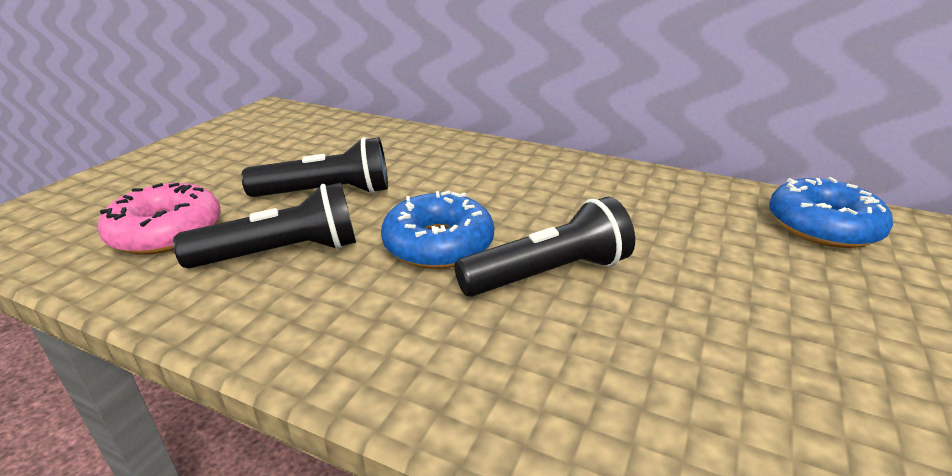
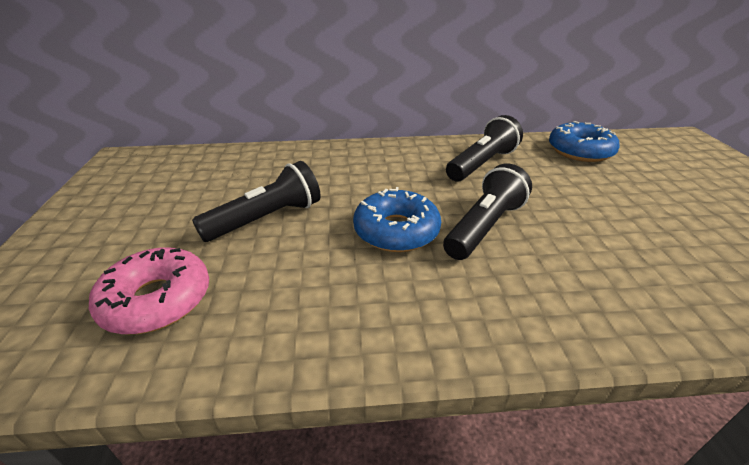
camera: 30 degrees left, 5 degrees up
(281, 253) = (289, 279): black flashlight -> black flashlight (482, 164)

